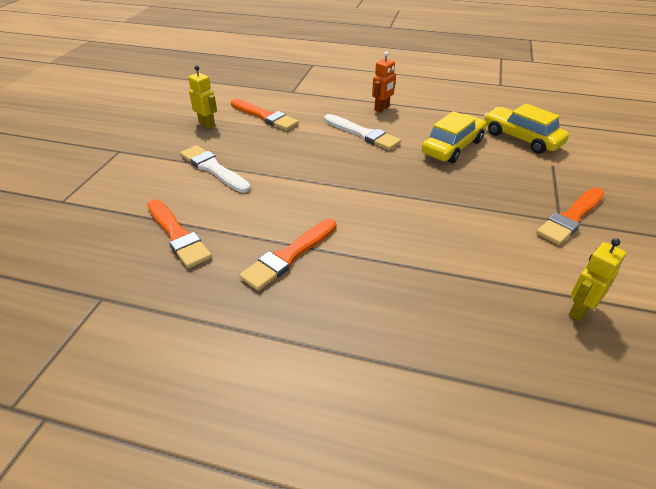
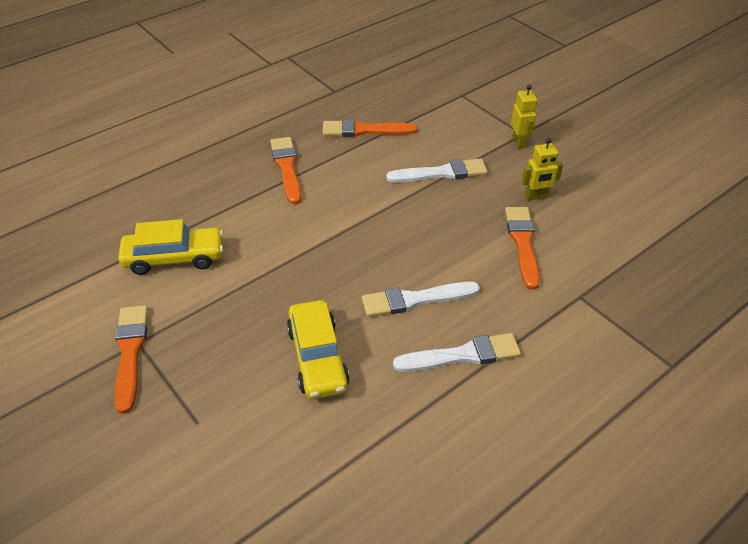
camera: 125 degrees right, 5 degrees up
(265, 116) = (522, 243): orange brush -> orange brush turned 105 degrees clockwise
(382, 108) = (462, 355): orange robot -> white brush
(521, 138) = (268, 443): yellow car -> yellow car (174, 258)
(579, 310) = (75, 269): yellow robot -> yellow robot (519, 142)

